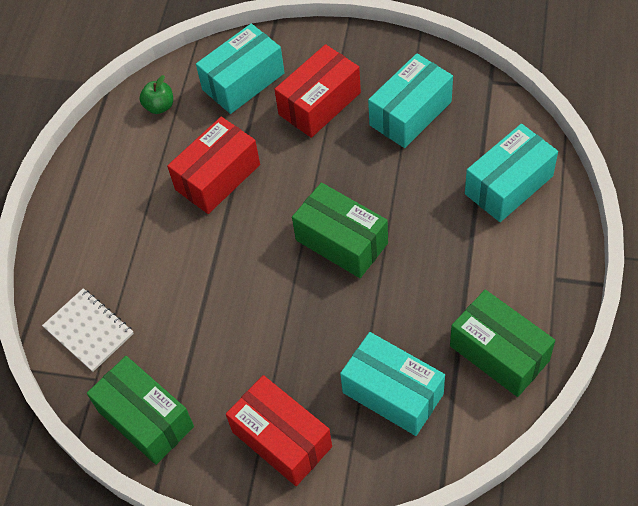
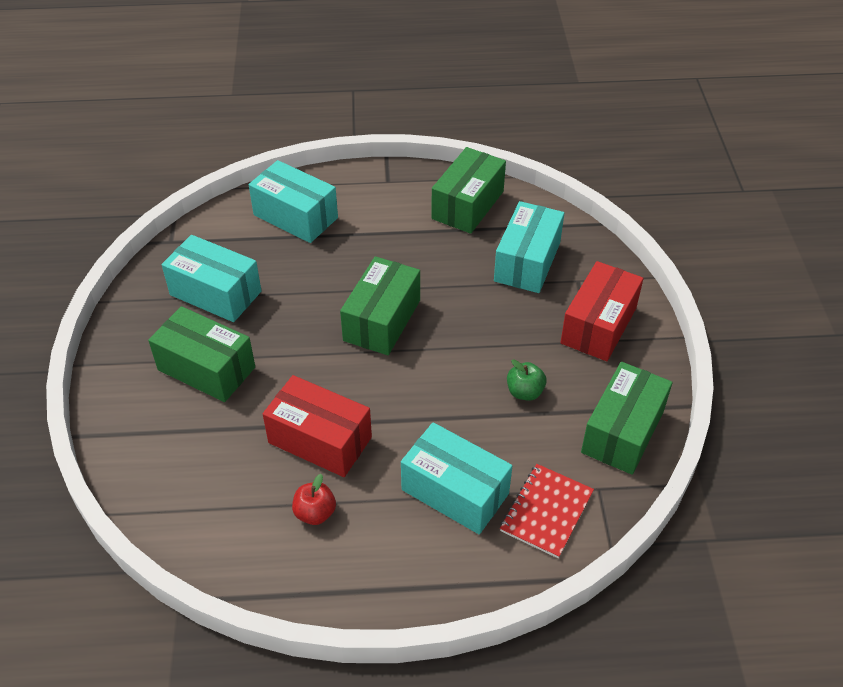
camera: 110 degrees left, 10 degrees down
(89, 330) = (546, 511): white notebook -> red notebook
(149, 167) = (315, 513): none -> red apple
(159, 106) = (219, 527): green apple -> green apple (525, 392)
(243, 81) = (175, 447): turquoise box -> turquoise box (455, 491)
(319, 103) = (206, 368): red box -> green box

